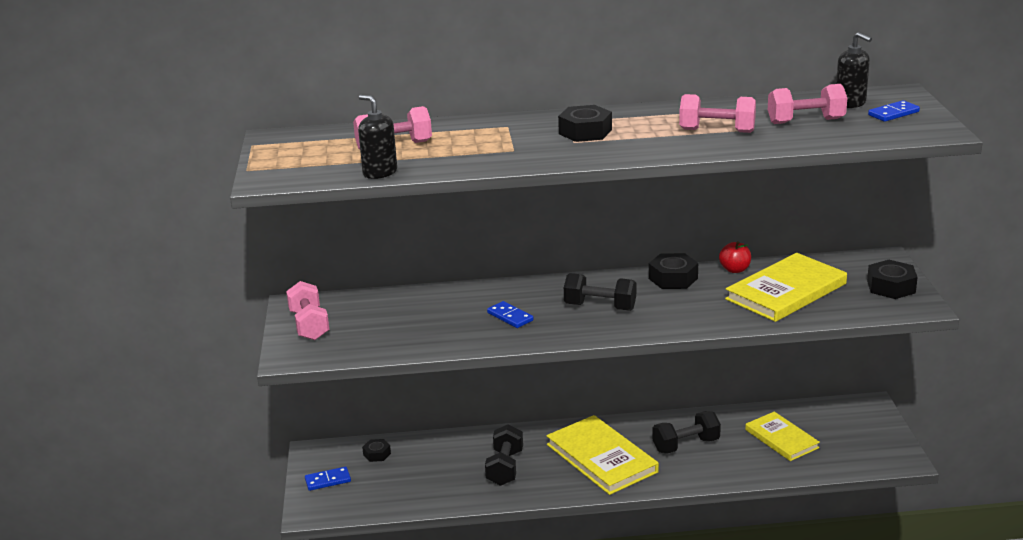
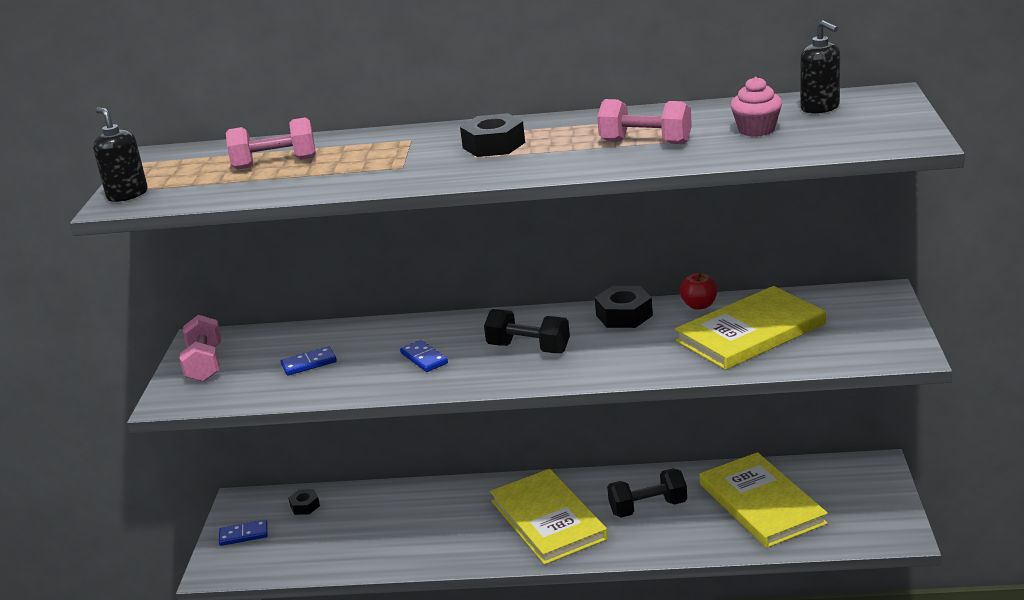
camera: 10 degrees right, 0 degrees up
(379, 172) = (242, 194): black soap dispenser -> black soap dispenser (127, 195)
(505, 468) = (437, 527): black dumbbell -> none
(781, 439) = (761, 503): yellow book -> yellow book, size x1.56
(806, 121) = (756, 130): pink dumbbell -> pink cupcake
(891, 287) = (879, 328): black nut -> none
(893, 113) = (867, 119): blue domino -> blue domino (309, 363)

